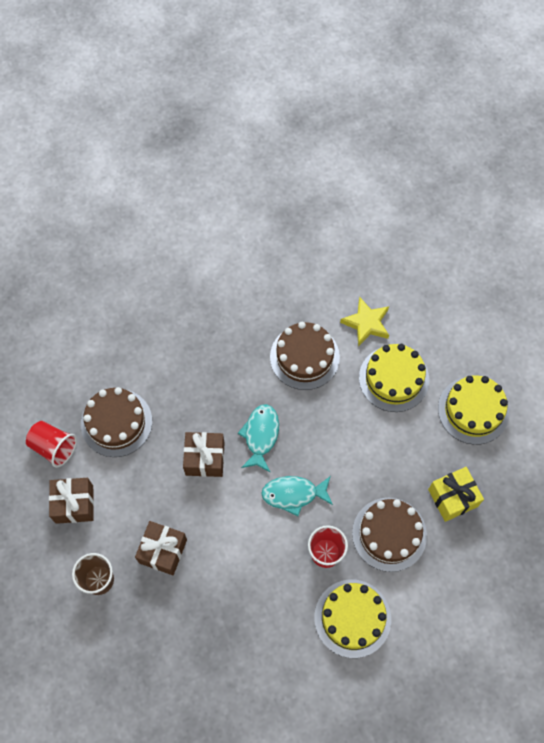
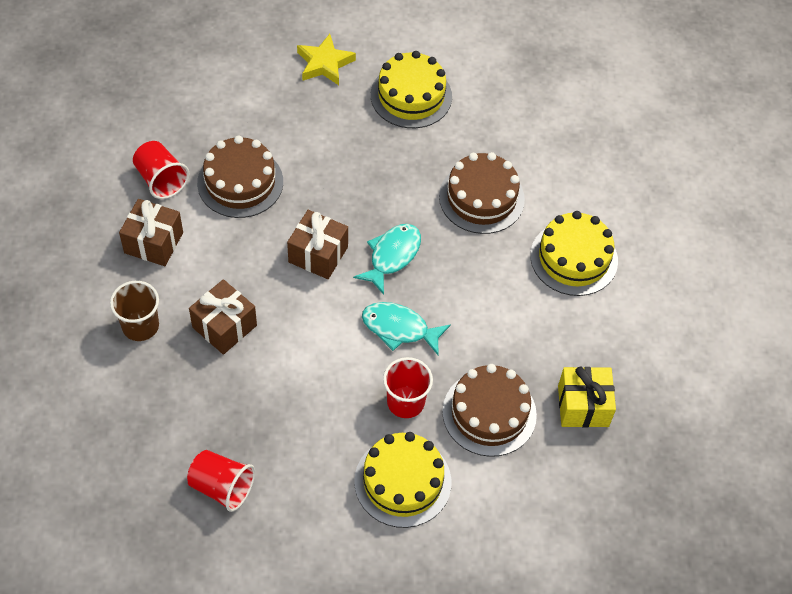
camera: 20 degrees right, 10 degrees down
(224, 684) = (222, 487): none -> red cup
(366, 323) = (569, 191): yellow star -> yellow star (324, 64)
(473, 410) = (652, 326): yellow cake -> yellow cake (411, 96)

